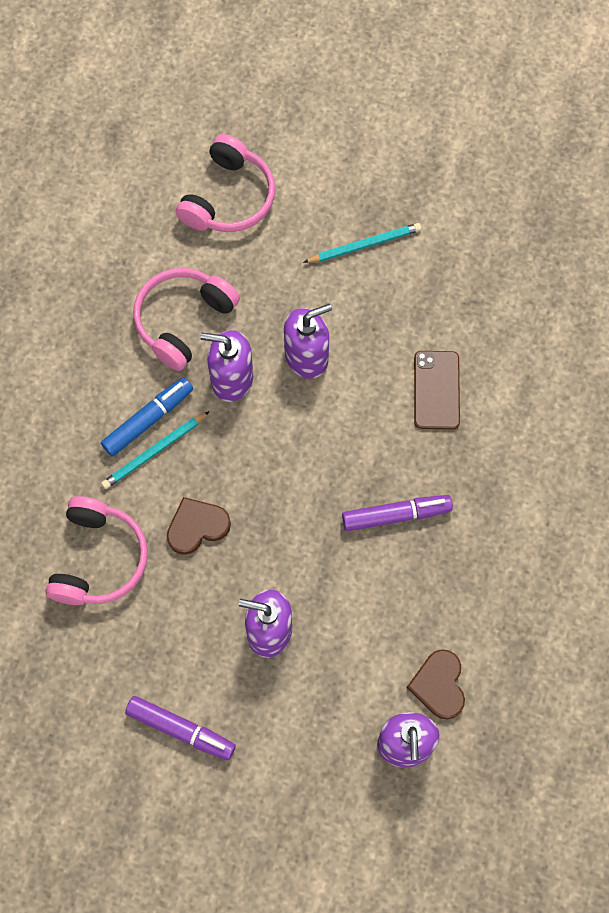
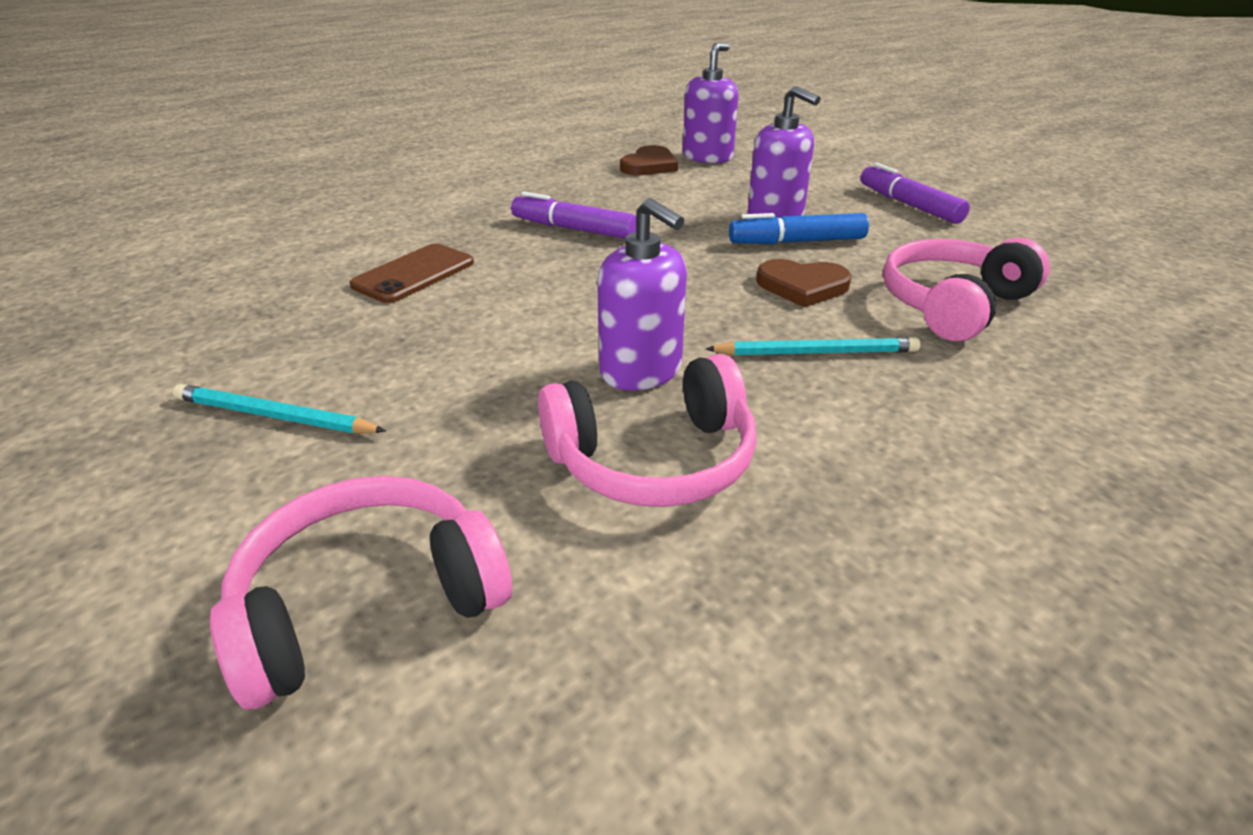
camera: 145 degrees left, 35 degrees down
(148, 420) = (804, 381): blue marker -> blue marker (797, 242)
(306, 356) = (516, 350): purple soap dispenser -> none

